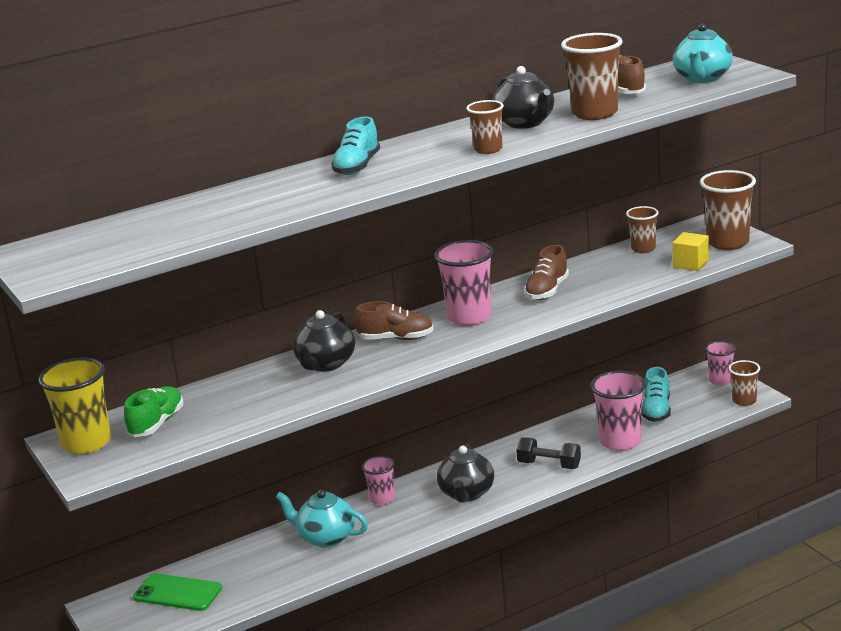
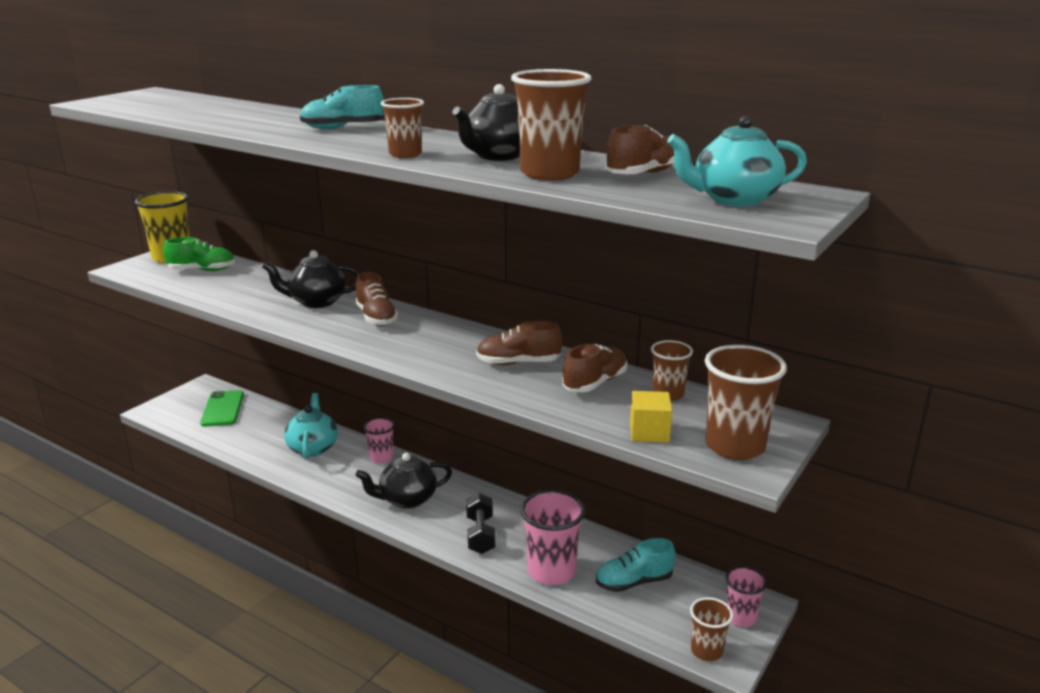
camera: 60 degrees right, 0 degrees up
(469, 317) = (436, 338): pink cup -> none
(605, 269) = (595, 383): none -> brown shoe

